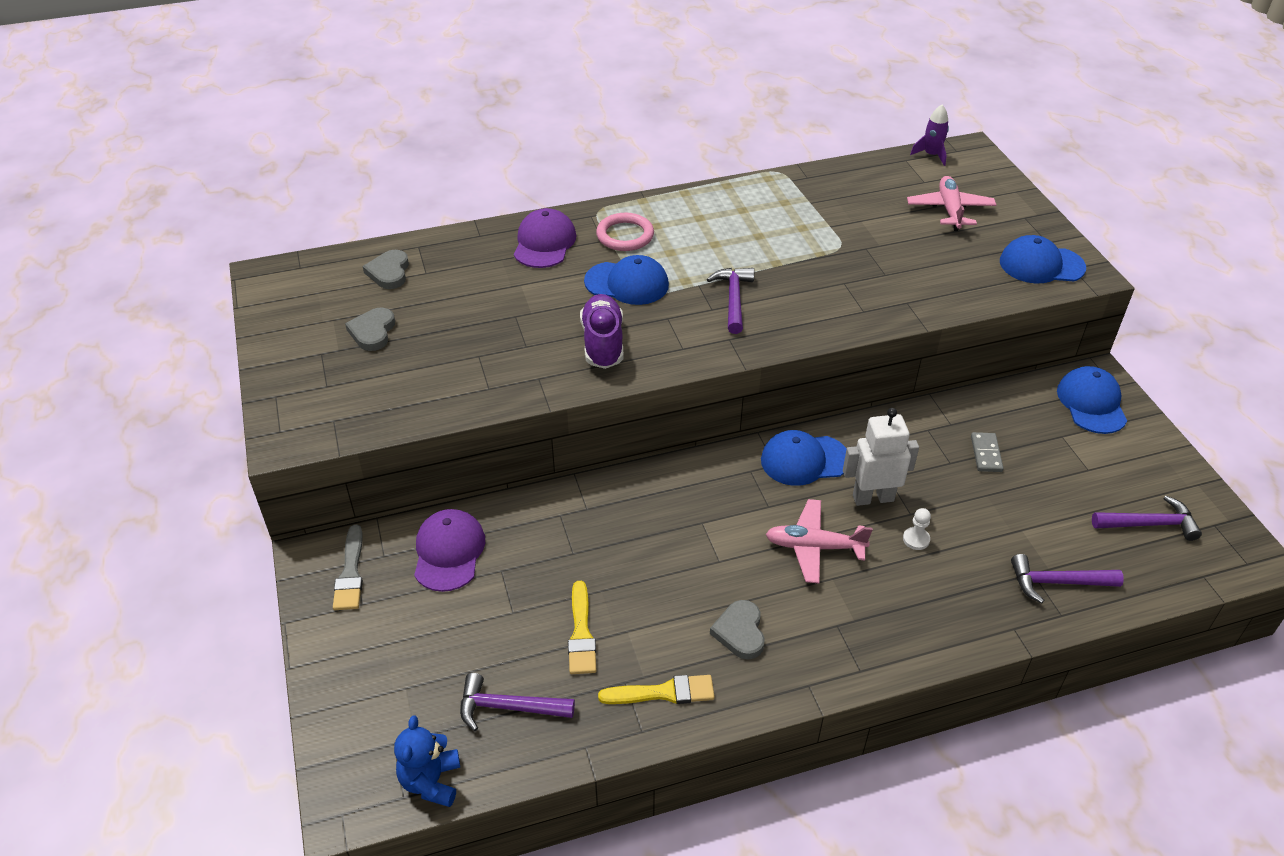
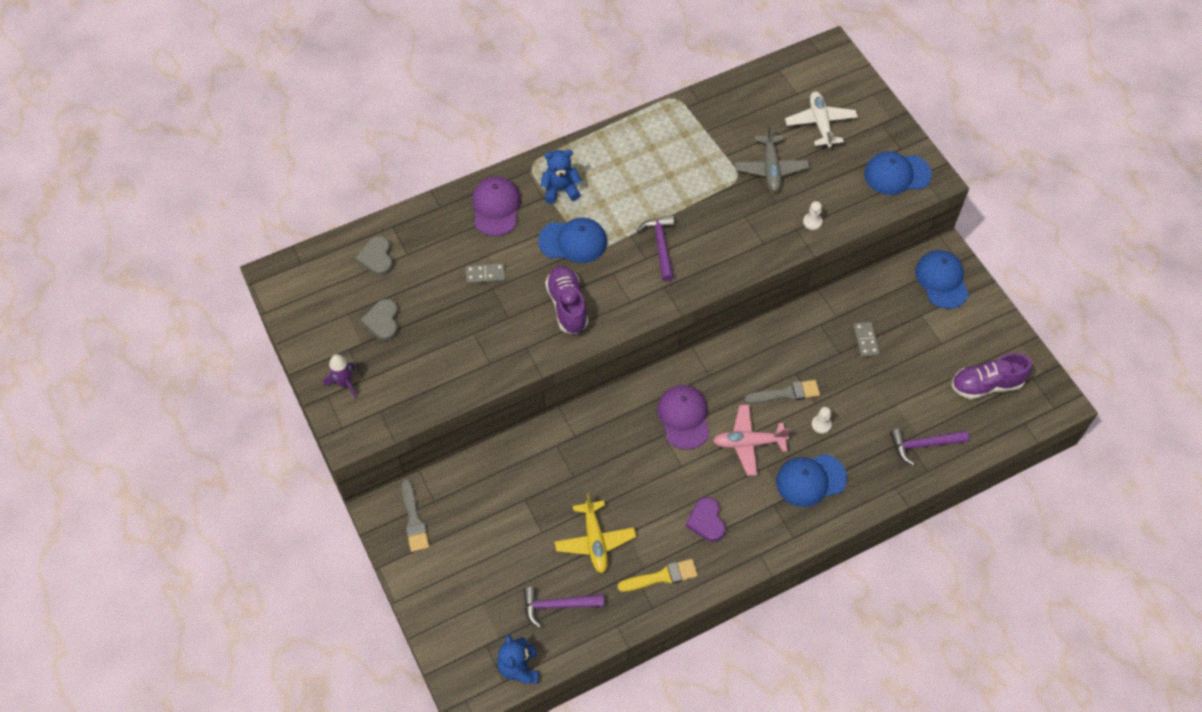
camera: 10 degrees left, 15 degrees up
(449, 552) = (482, 490): purple cap -> purple cap (684, 417)
(512, 302) = (485, 274): none -> grey domino
(581, 633) = (595, 541): yellow brush -> yellow plane
(625, 235) = (560, 190): pink ring -> blue teddy bear
(740, 632) = (706, 521): grey heart -> purple heart
(804, 460) = (730, 367): blue cap -> blue cap (810, 480)
(873, 498) = (786, 393): white robot -> grey brush
(883, 243) = (770, 168): none -> grey plane
(928, 298) = (812, 222): none -> white pawn
(931, 155) = (799, 61): purple rocket -> purple rocket (344, 383)
(950, 210) = (820, 124): pink plane -> white plane
(1149, 524) = (986, 385): purple hammer -> purple shoe

